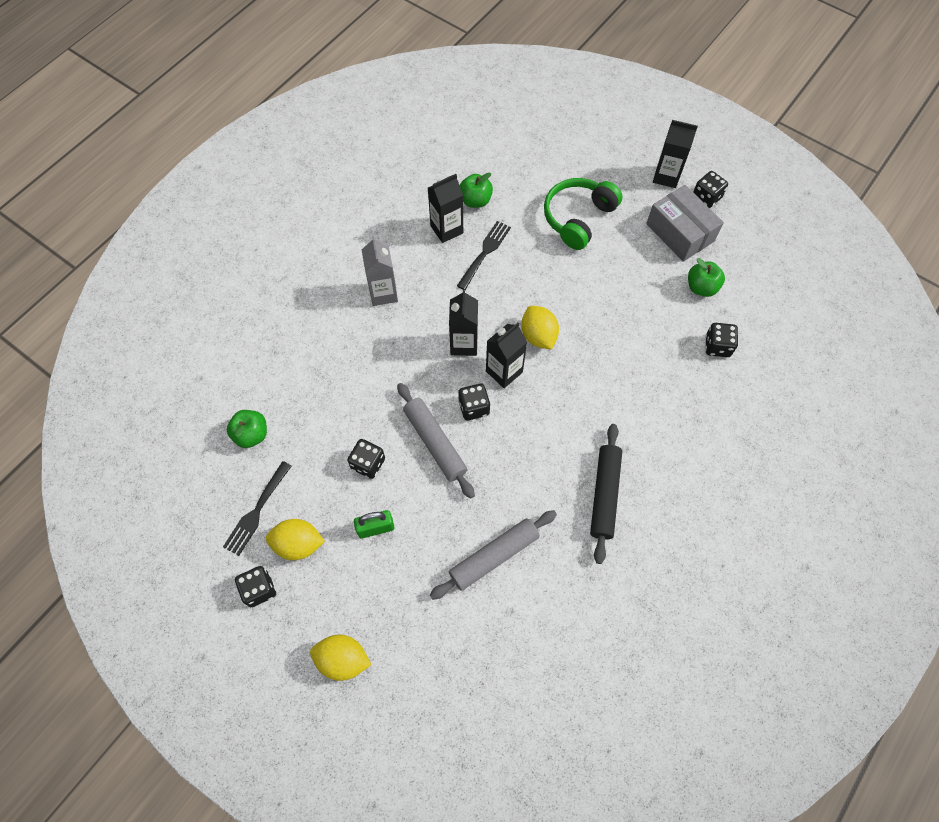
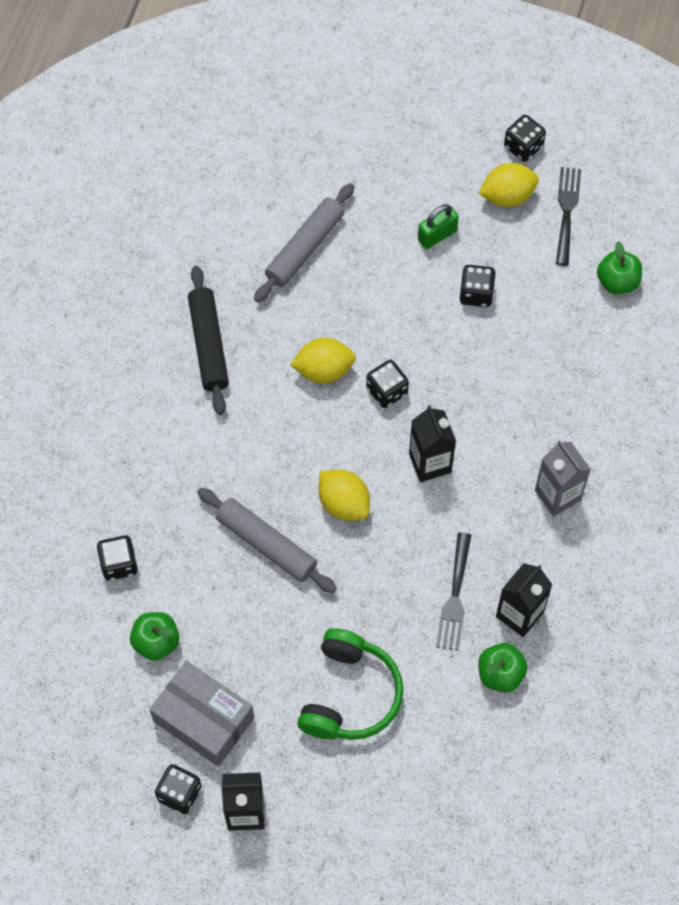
camera: 160 degrees right, 0 degrees up
(343, 659) = (413, 118): yellow lemon -> yellow lemon (324, 370)
(435, 443) = (413, 338): grey rolling pin -> grey rolling pin (266, 544)
(504, 371) = (368, 445): black carton -> none

